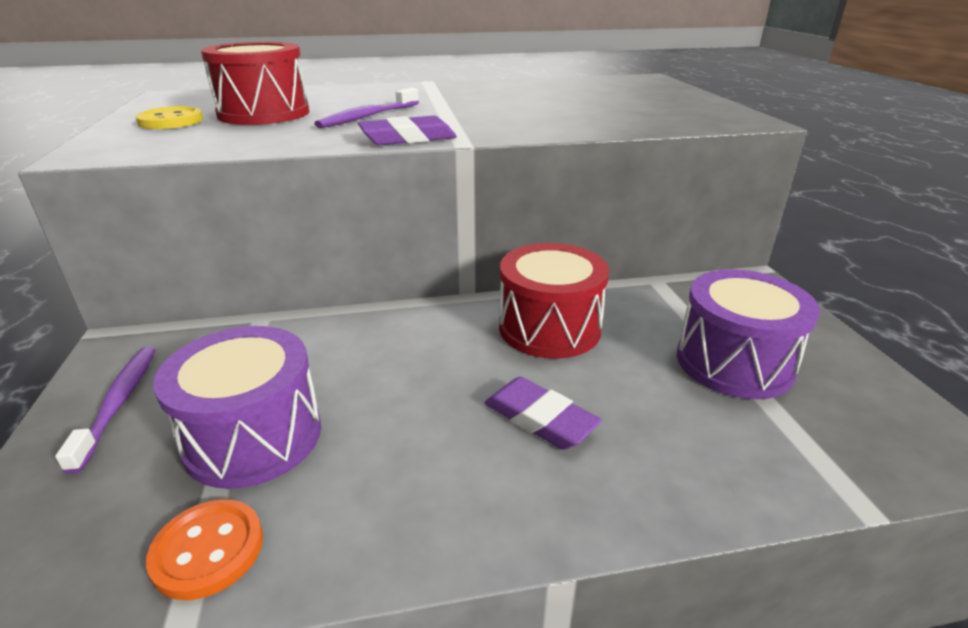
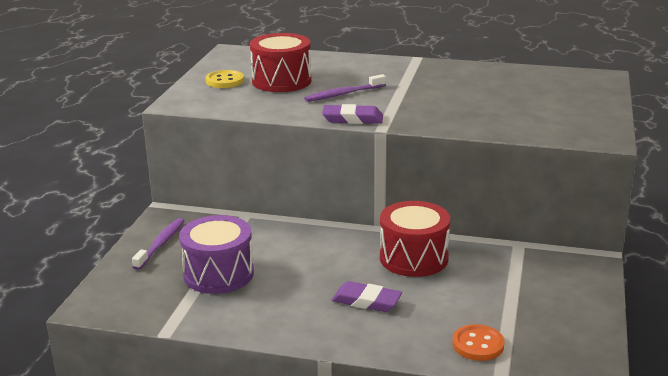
camera: 25 degrees right, 5 degrees down
(208, 550) = (184, 311): orange button -> orange button (478, 344)
(540, 418) = (366, 301): purple eraser -> purple eraser turned 45 degrees counterclockwise
(734, 362) = (512, 303): purple drum -> none

